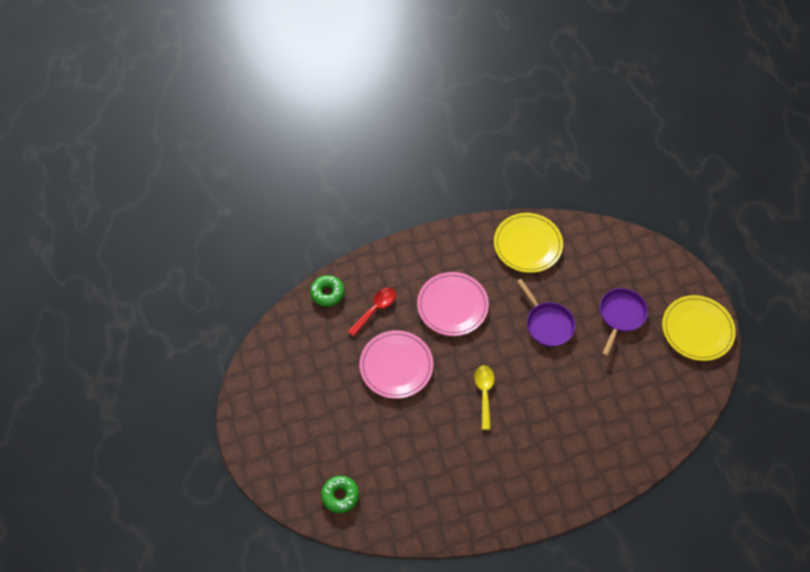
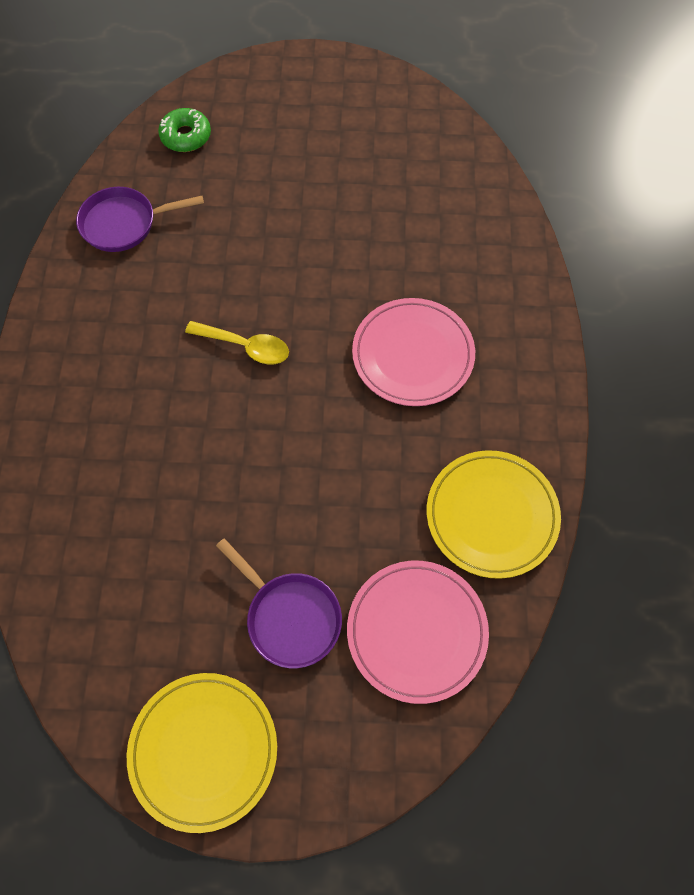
camera: 110 degrees right, 5 degrees up
(327, 293) = (494, 200): green donut -> none
(375, 309) = (445, 251): red spoon -> none
(396, 366) = (340, 249): pink plate -> pink plate (416, 631)
(547, 324) = (324, 485): purple pan -> purple pan (124, 223)

